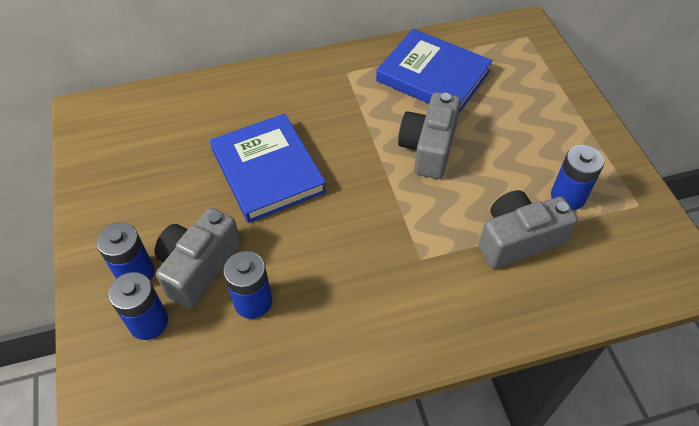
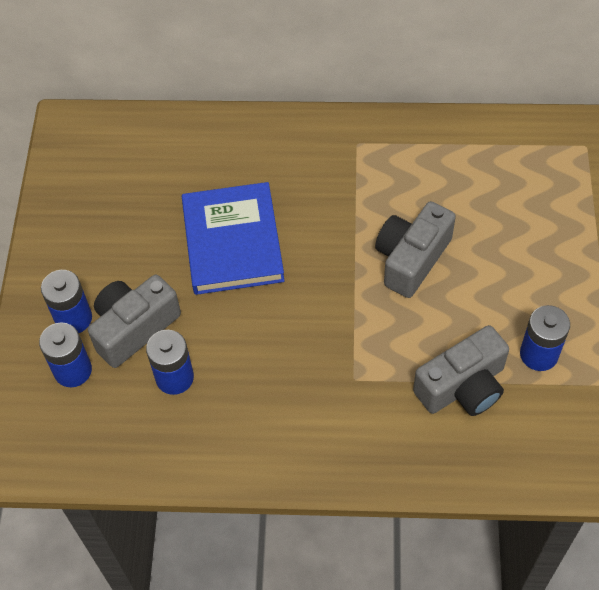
camera: 20 degrees right, 5 degrees up
(433, 76) = (452, 172): blue book -> none
(518, 239) = (463, 386): grey camera -> grey camera turned 150 degrees clockwise

